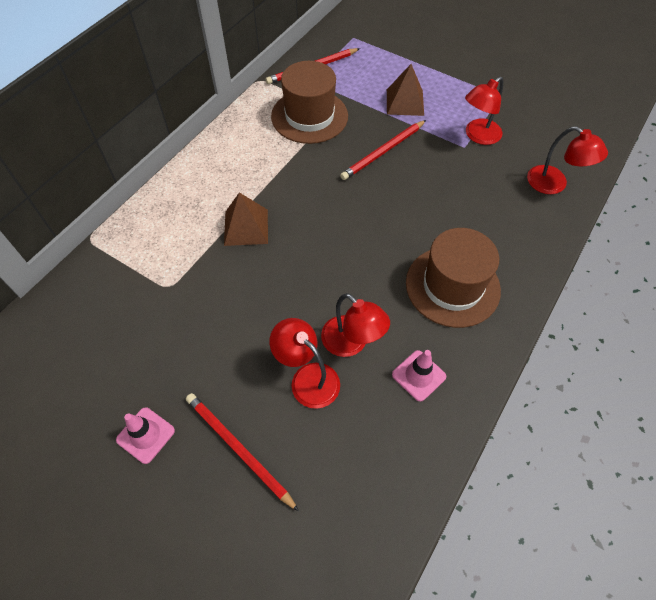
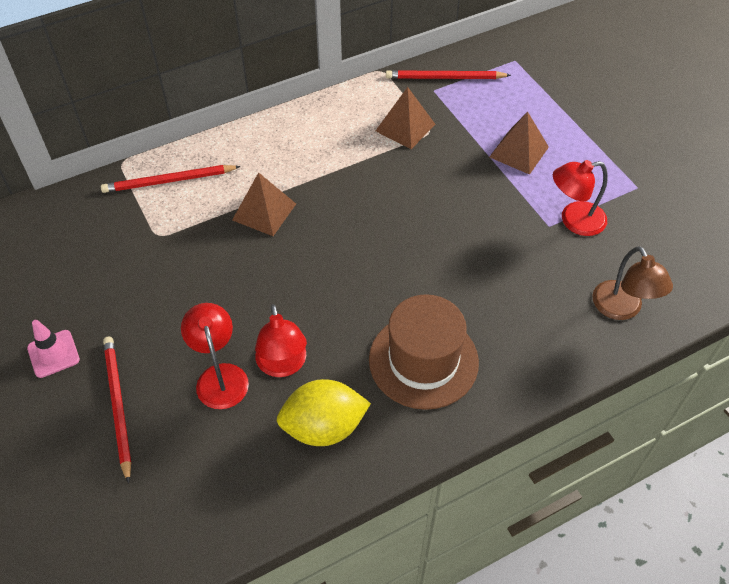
camera: 30 degrees right, 5 degrees down
(309, 116) = (405, 127): brown hat -> brown pyramid
(383, 152) = (454, 194): red pencil -> red pencil (169, 181)
(418, 375) = (324, 427): pink traffic cone -> yellow lemon
(554, 184) = (622, 309): red lamp -> brown lamp

